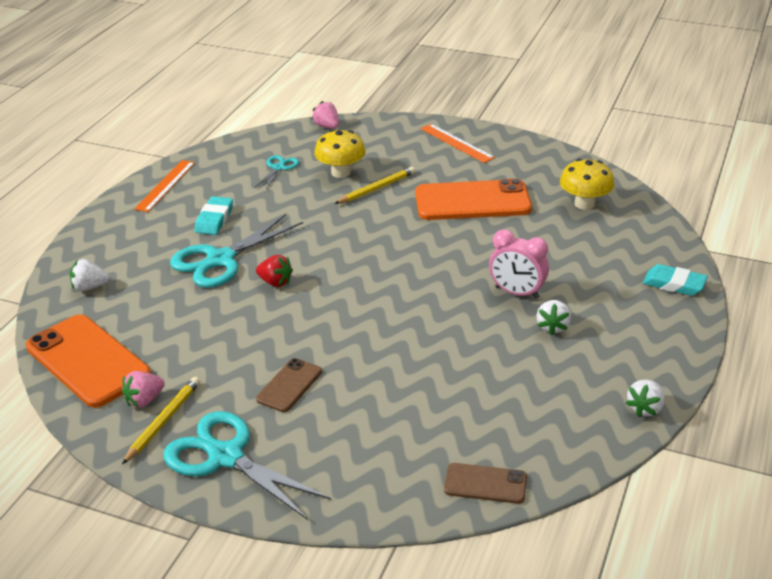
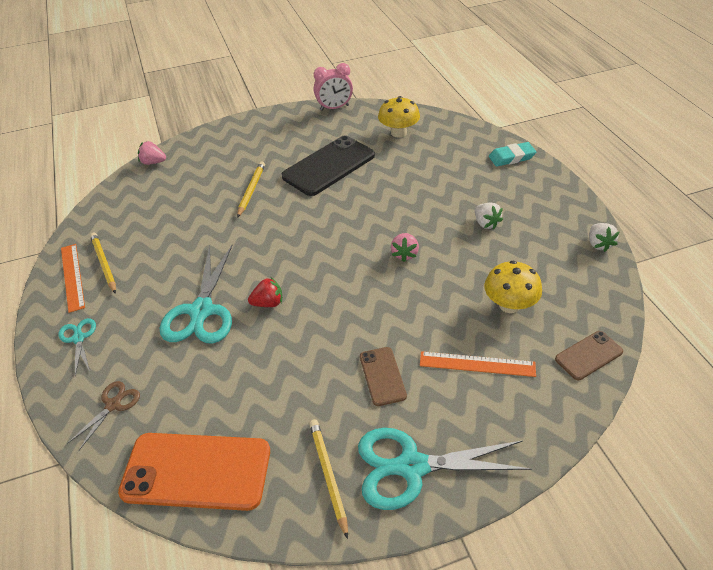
camera: 40 degrees left, 10 degrees up
(89, 287) = (113, 405): white strawberry -> brown scissors
(144, 400) = (290, 469): pink strawberry -> pink strawberry (404, 254)
(197, 187) = (104, 263): none -> yellow pencil
(214, 219) = (153, 281): turquoise eraser -> none
(278, 168) = (155, 213): turquoise scissors -> turquoise scissors (78, 338)
(341, 172) = (209, 192): yellow mushroom -> yellow mushroom (509, 305)
(456, 143) = (265, 130): orange ruler -> orange ruler (477, 364)
(472, 201) = (329, 166): orange phone -> black phone
(517, 293) = (436, 213): pink clock -> pink clock (334, 108)

